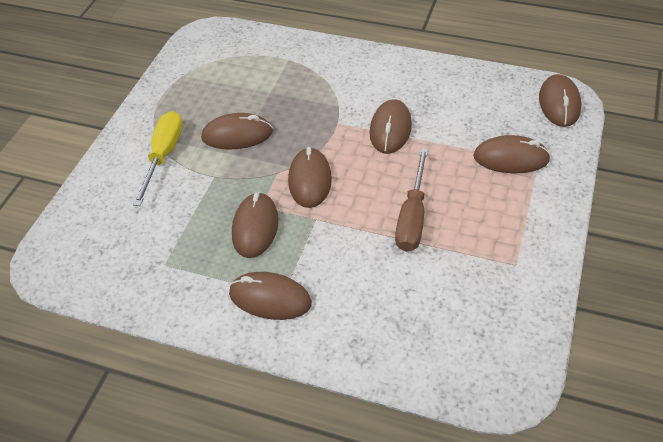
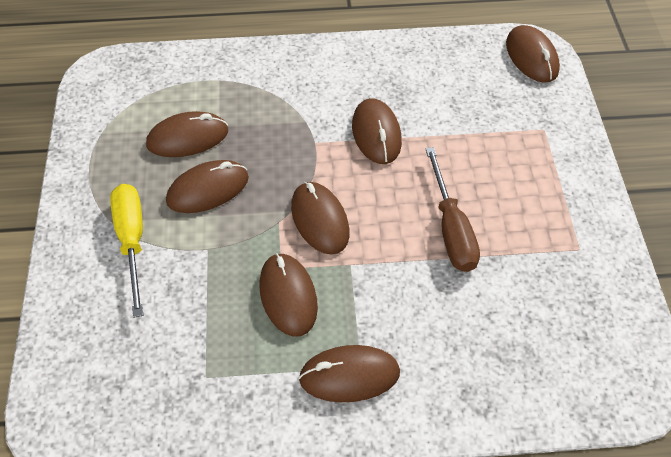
camera: 25 degrees left, 5 degrees up
(511, 158) = (516, 132): brown mouse -> brown mouse (187, 138)

